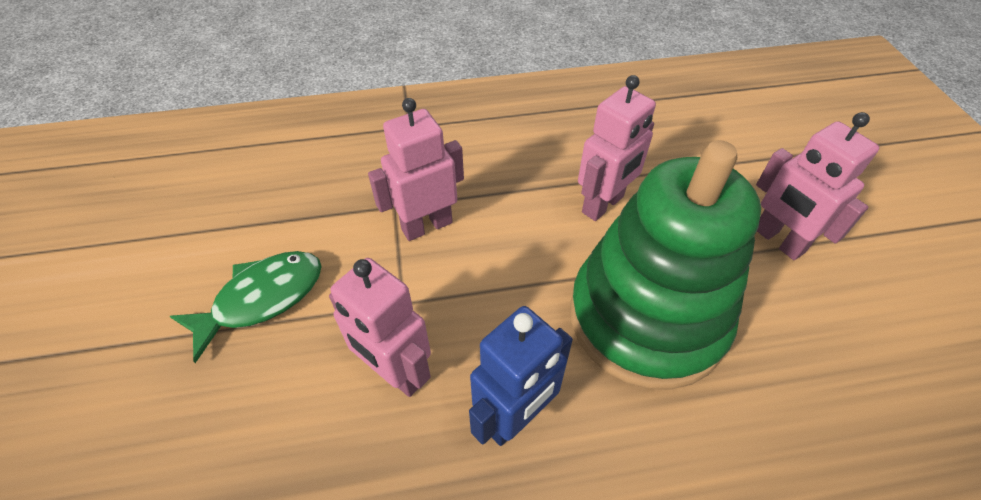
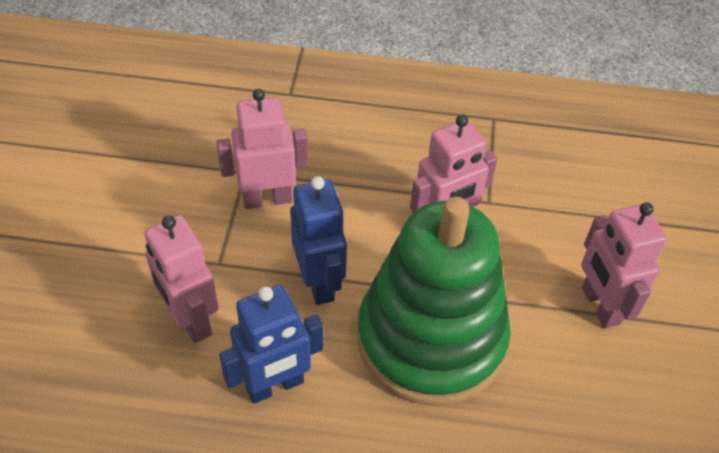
camera: 15 degrees right, 0 degrees up
(262, 299) = (101, 226): green fish -> none
(513, 293) = (319, 282): none -> blue robot

